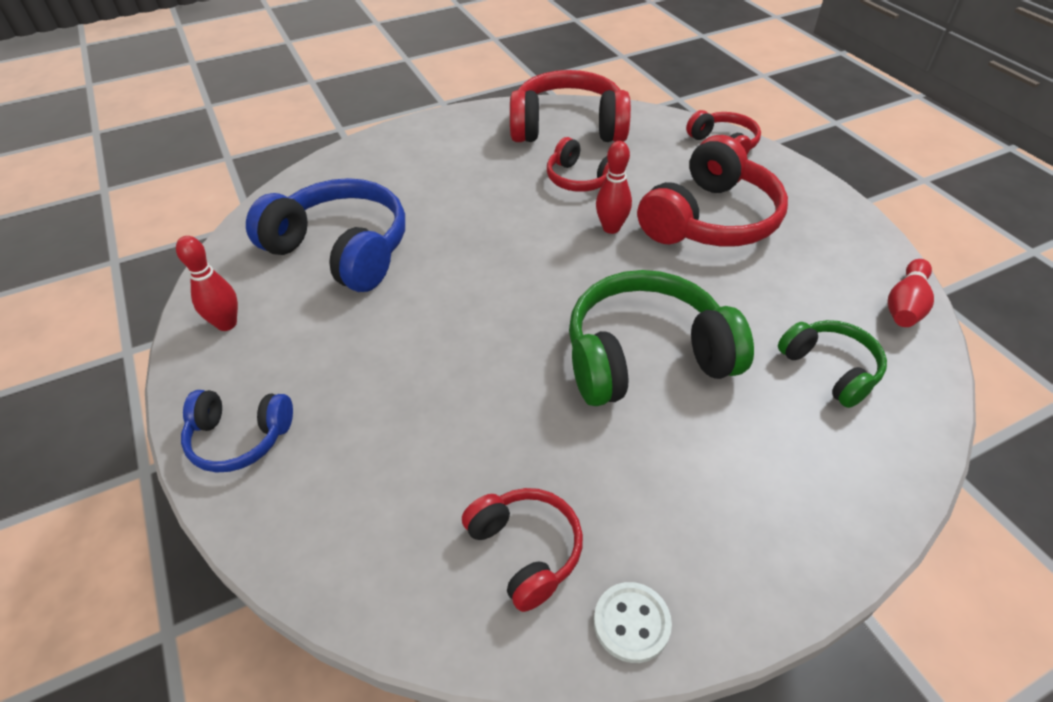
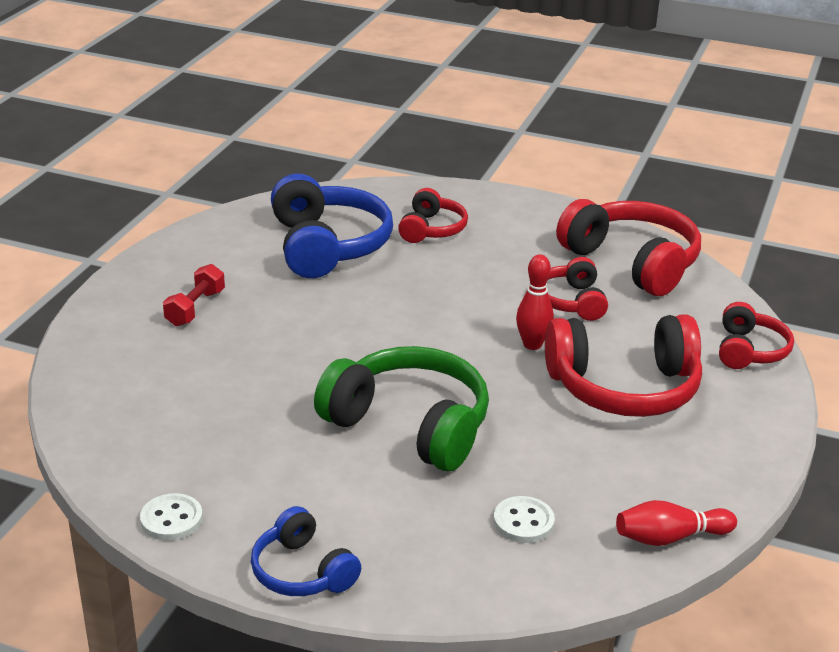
camera: 45 degrees right, 15 degrees down
(227, 324) = (203, 246): red bowling pin -> none
(239, 438) = (126, 304): blue headphones -> blue headphones (302, 571)
(315, 389) = (195, 308): none -> red dumbbell
(525, 550) = (175, 452): red headphones -> red headphones (432, 229)
(830, 369) = (523, 522): green headphones -> white button

